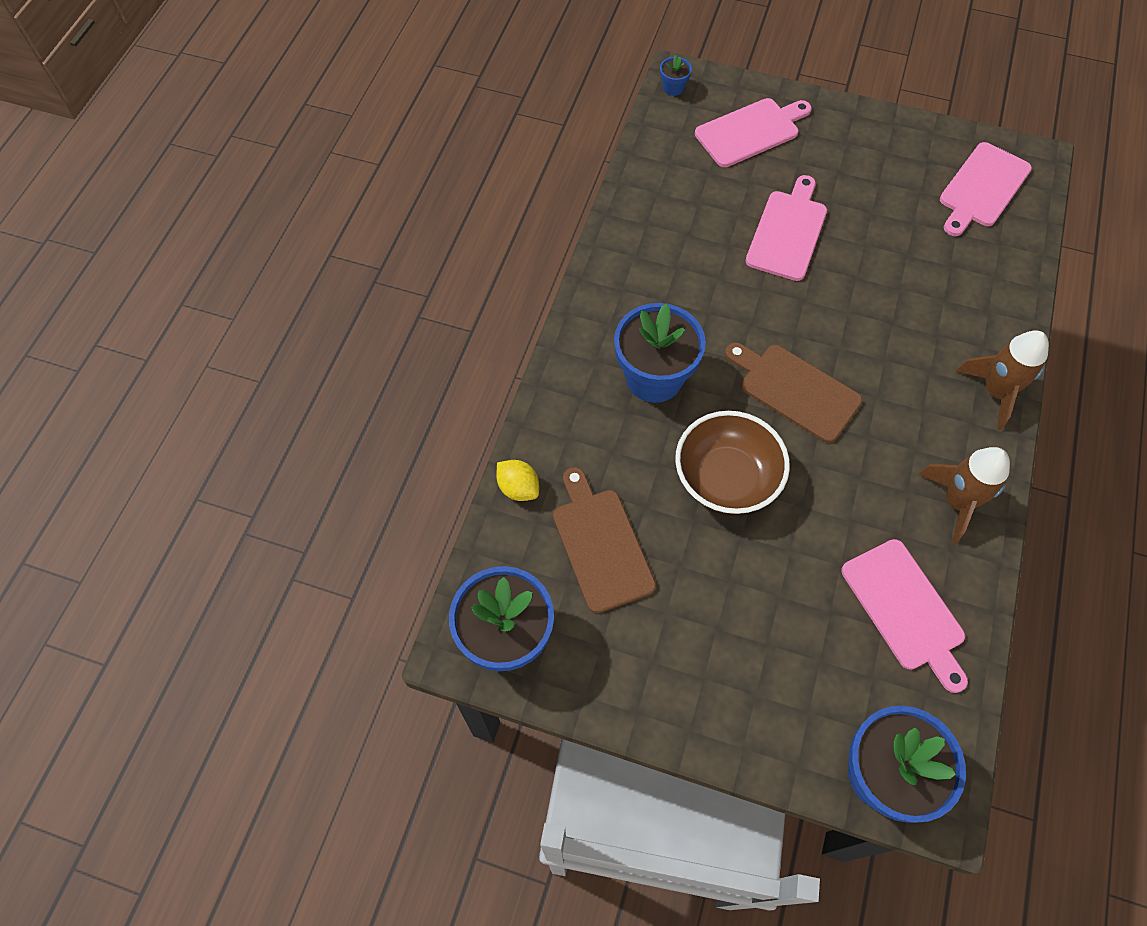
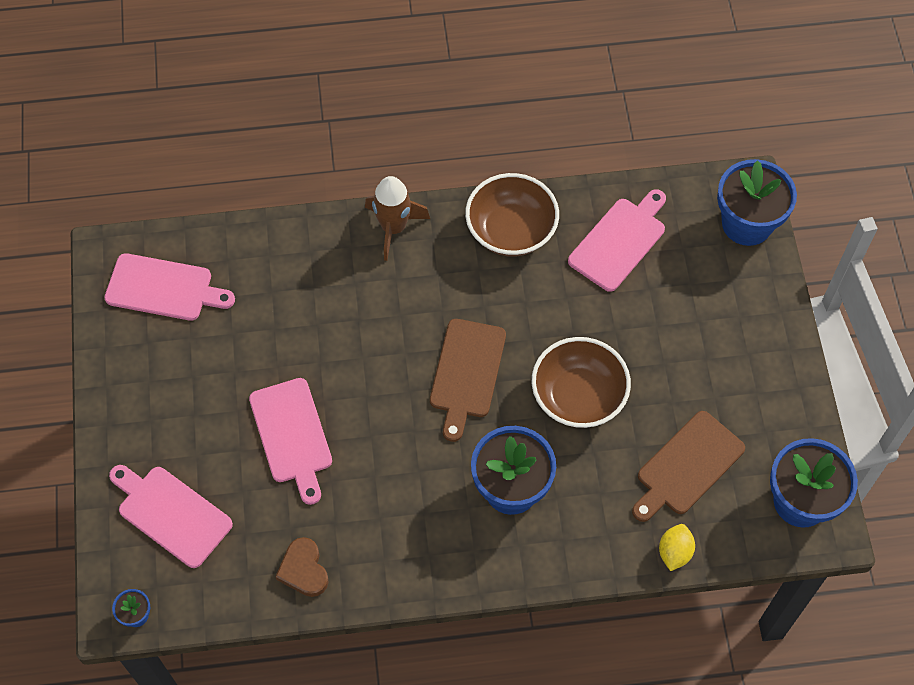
camera: 115 degrees left, 0 degrees up
(655, 199) = (303, 570): none -> brown heart
(788, 232) = (292, 435): pink cutting board -> pink cutting board turned 105 degrees counterclockwise
(956, 501) = (511, 230): brown rocket -> brown bowl

